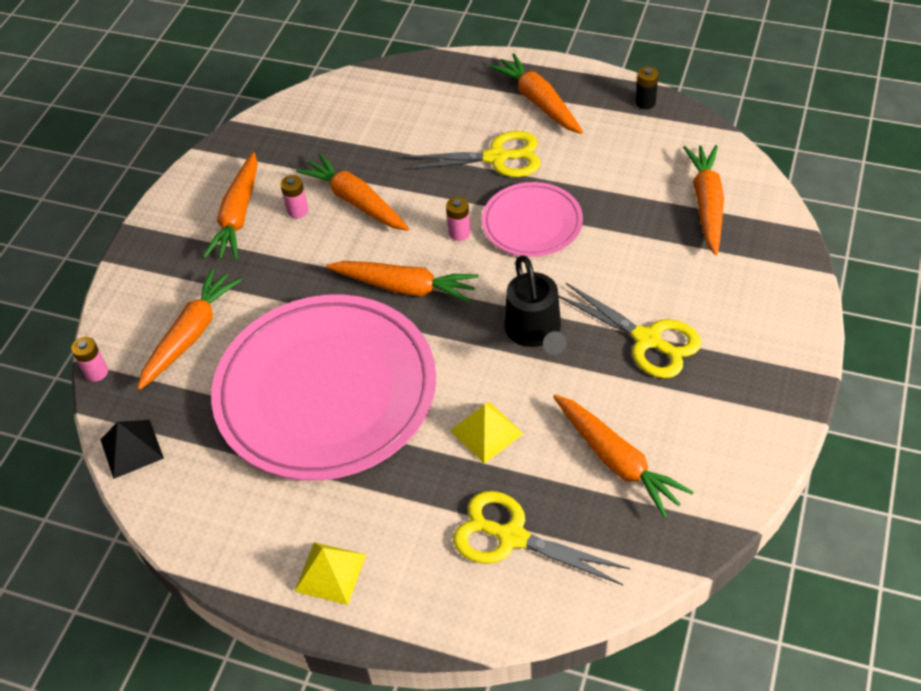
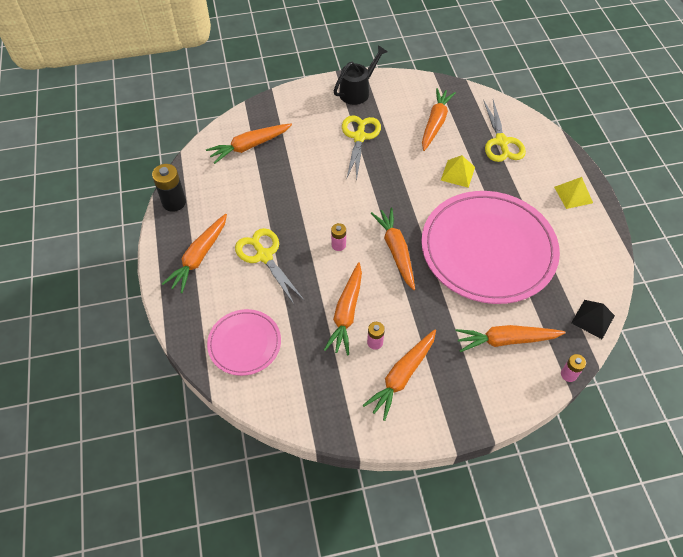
camera: 125 degrees left, 5 degrees up
(238, 216) = (402, 376): orange carrot -> orange carrot turned 150 degrees clockwise
(532, 223) = (309, 214): pink plate -> pink plate (244, 343)
(535, 332) = (385, 180): black watering can -> black watering can (358, 91)
(645, 102) = (174, 202): black battery -> black battery, size x1.71

